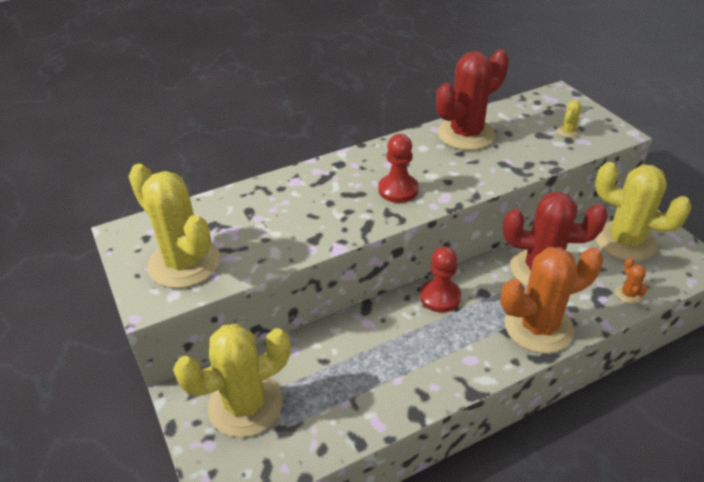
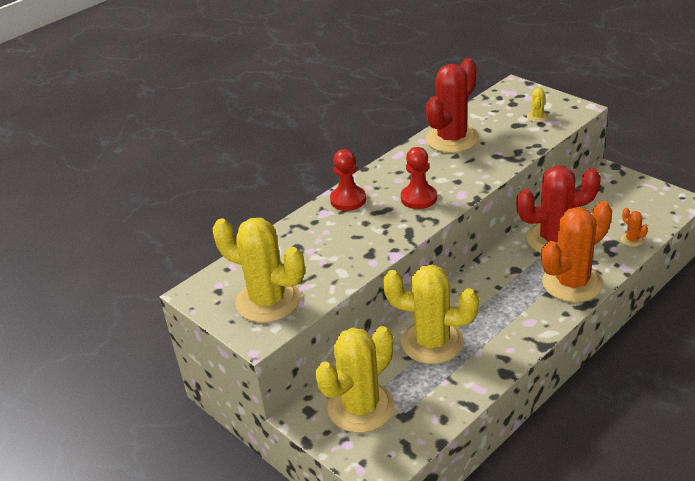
camera: 15 degrees left, 5 degrees down
(440, 297) = (481, 282): red pawn -> red pawn (348, 200)
(624, 241) = (612, 200): yellow cactus -> yellow cactus (432, 342)

